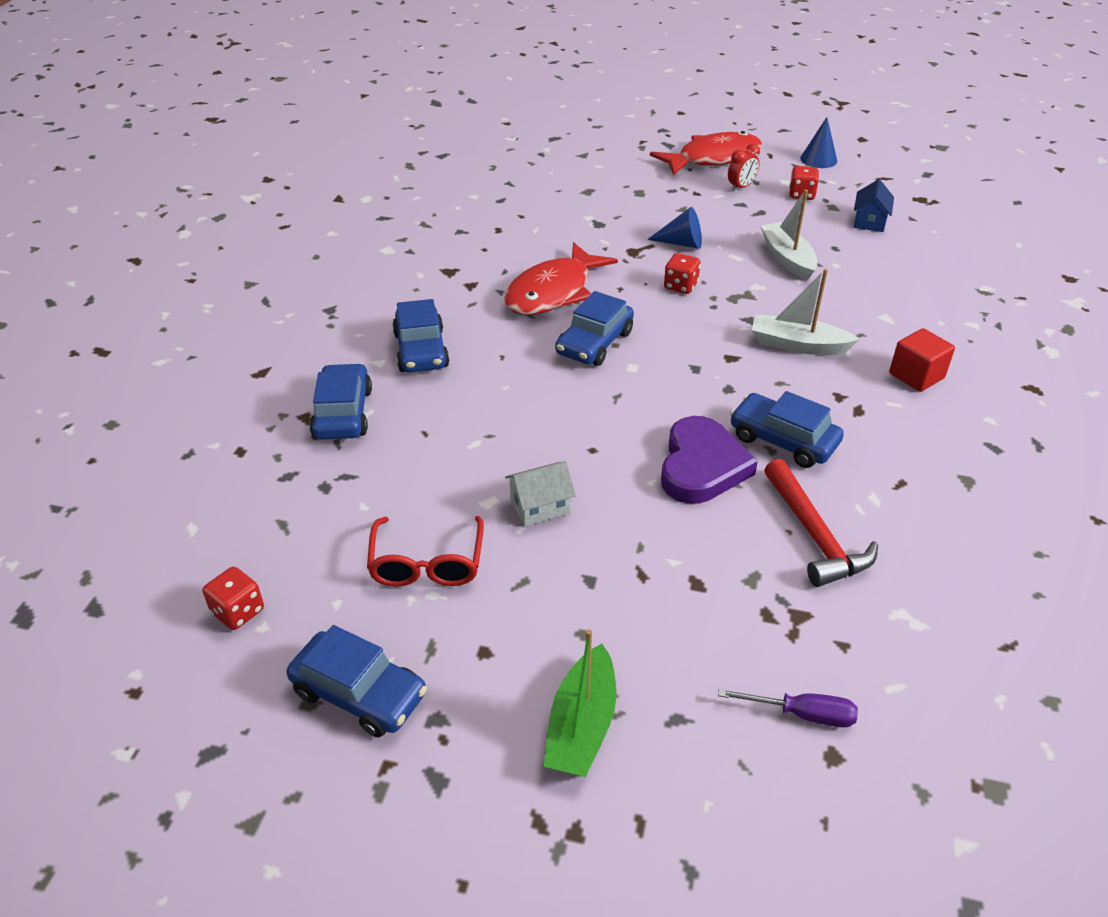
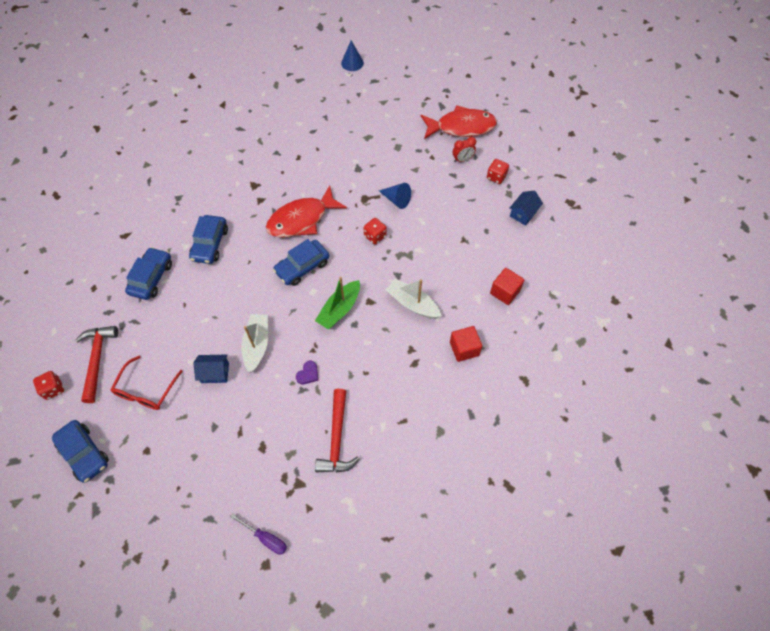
camera: 20 degrees right, 20 degrees up
(304, 545) = (97, 359): none -> red hammer
(540, 506) = (215, 373): white house -> blue house
(581, 725) = (167, 506): green boat -> green boat (339, 309)
(701, 466) = (308, 374): purple heart -> purple heart, size x0.43
(783, 440) = (360, 371): blue car -> none
(787, 258) = (451, 231): white boat -> white boat (257, 345)
(818, 159) = (529, 146): blue cone -> blue cone (352, 63)
(917, 302) = (505, 292): none -> red cube

